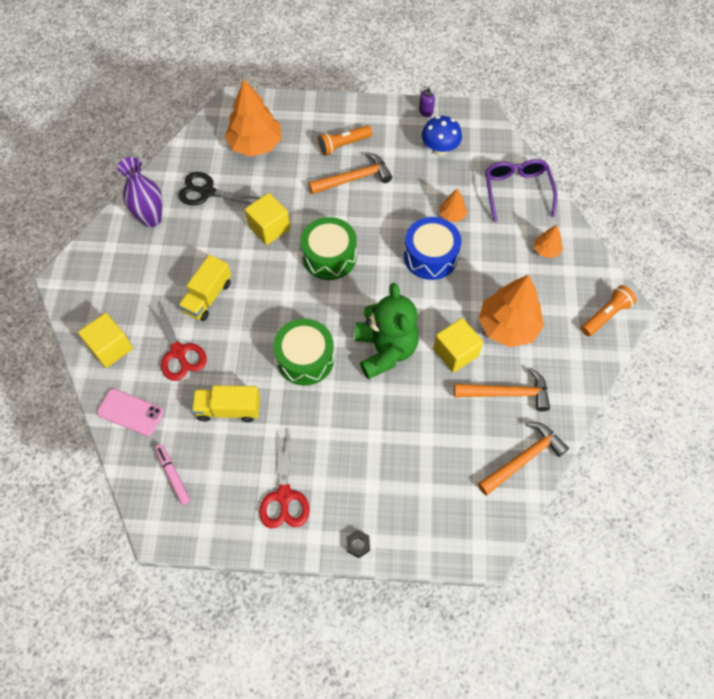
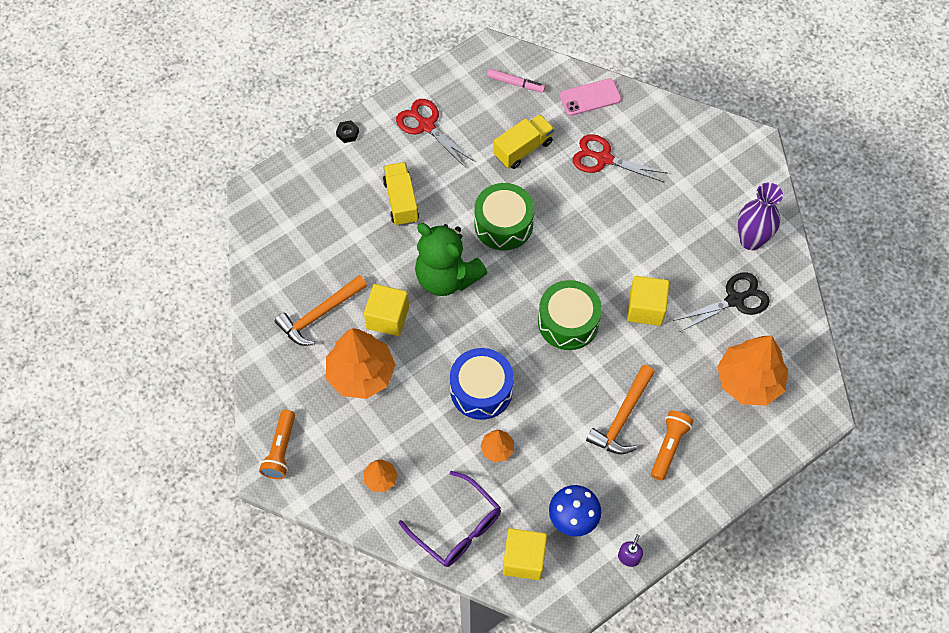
camera: 140 degrees right, 0 degrees up
(111, 347) = (656, 125): yellow cube -> yellow cube (524, 559)
(207, 297) = (629, 213): yellow truck -> yellow truck (401, 201)
(523, 458) = (270, 273): orange hammer -> none

